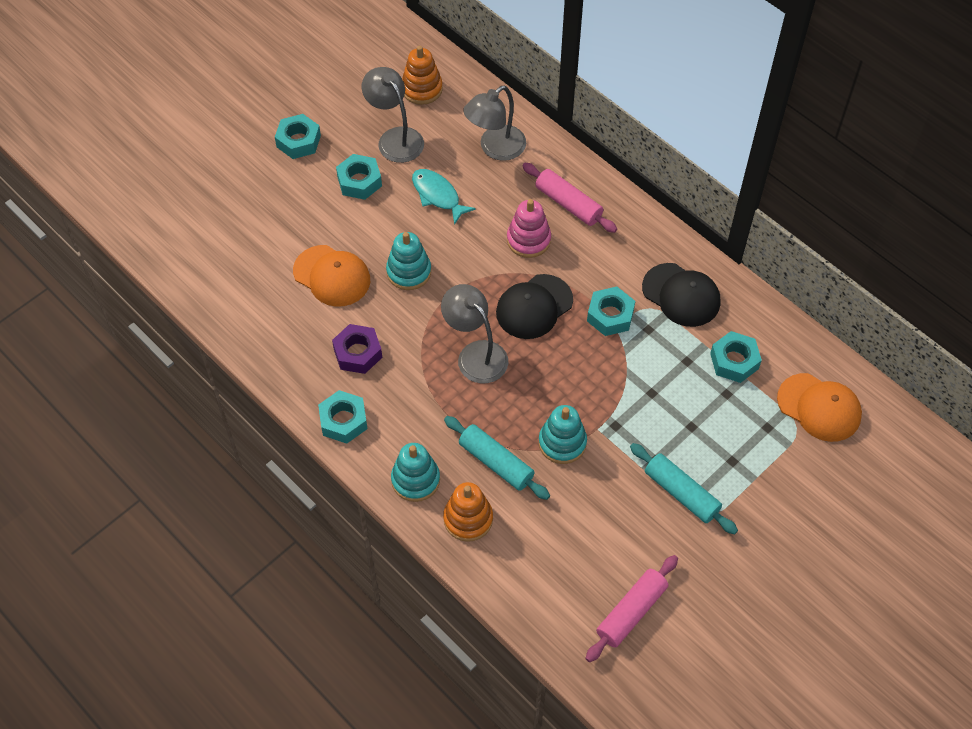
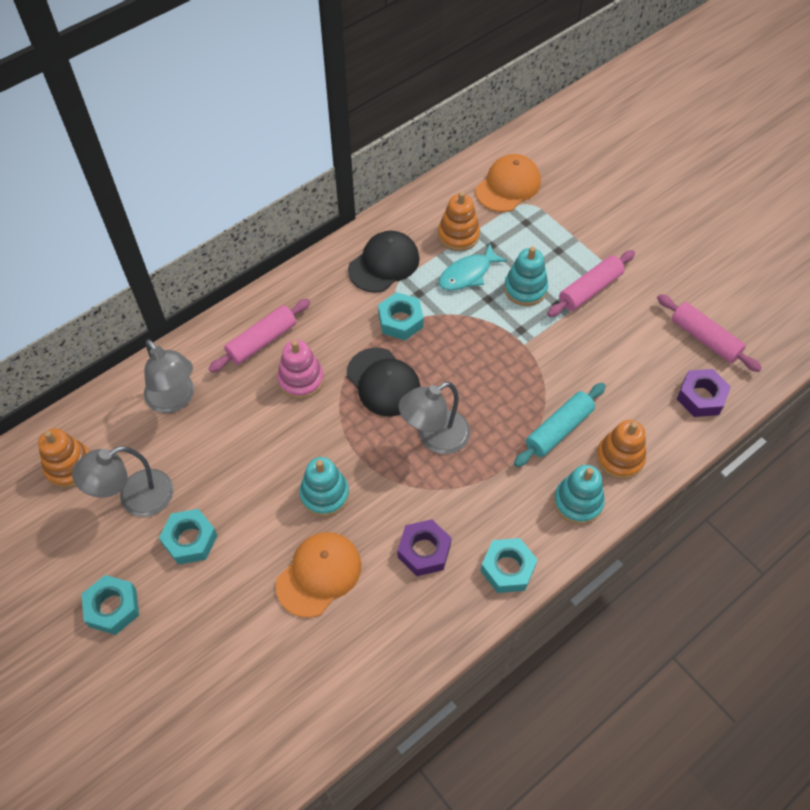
camera: 85 degrees left, 0 degrees up
(438, 195) = (227, 460): turquoise fish -> turquoise fish (467, 274)
(551, 603) = (701, 397): none -> purple nut
(562, 443) = (538, 373): turquoise stacking toy -> turquoise stacking toy (525, 289)
(681, 493) = (590, 289): turquoise rolling pin -> pink rolling pin
(734, 361) = (458, 235): turquoise nut -> orange stacking toy

